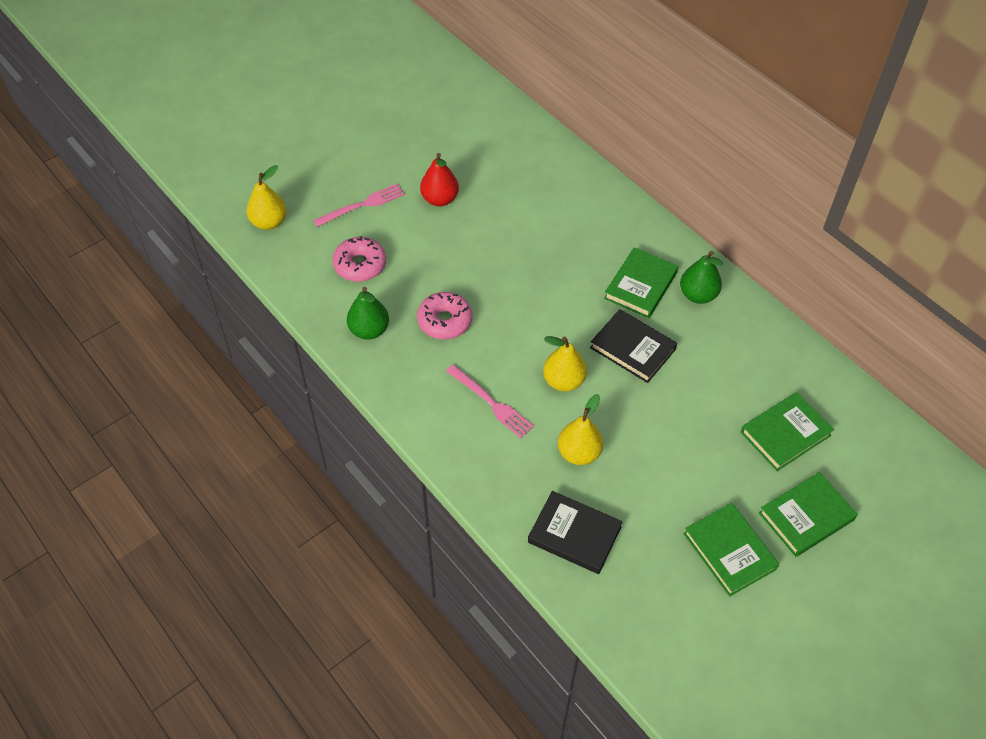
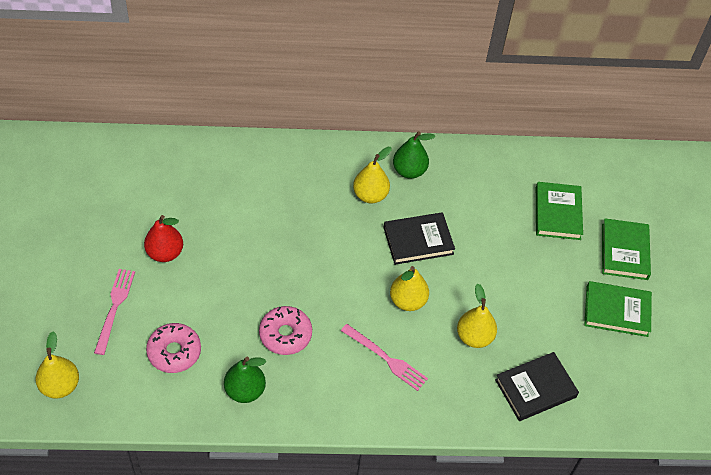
camera: 55 degrees left, 0 degrees up
(491, 403) = (386, 358): pink fork -> pink fork turned 45 degrees clockwise
(640, 285) = (370, 195): green book -> yellow pear

